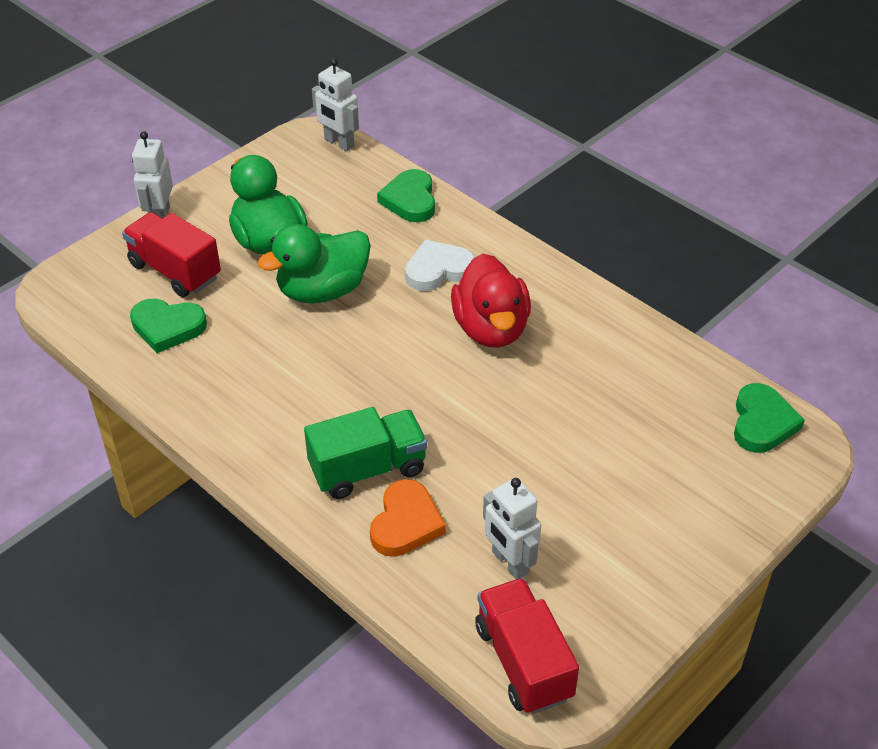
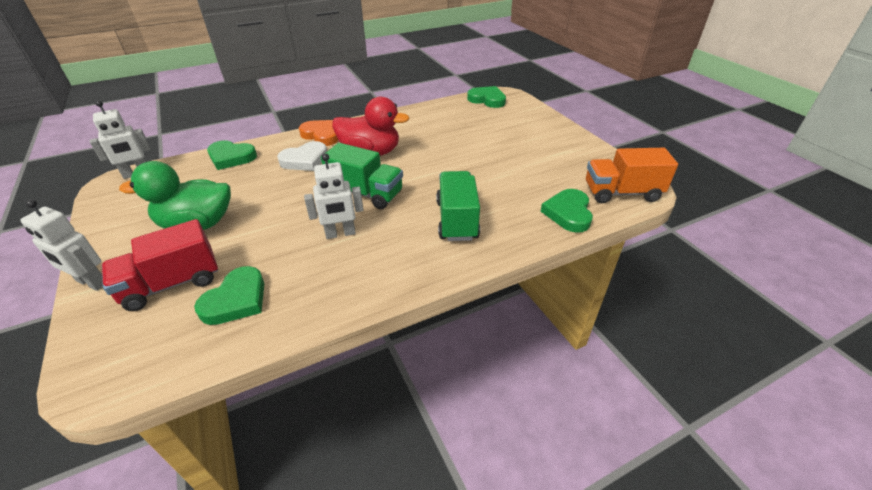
camera: 70 degrees left, 5 degrees down
(322, 290) = (277, 208): green duck -> none
(388, 359) = (366, 193): none -> green truck
(406, 523) = (509, 213): orange heart -> orange heart (322, 135)
(435, 594) = (568, 213): none -> green heart
(438, 270) = (305, 160): white heart -> white heart turned 120 degrees counterclockwise
(509, 562) = (551, 183): white robot -> white robot (340, 234)
(523, 661) = (621, 193): red truck -> orange truck

